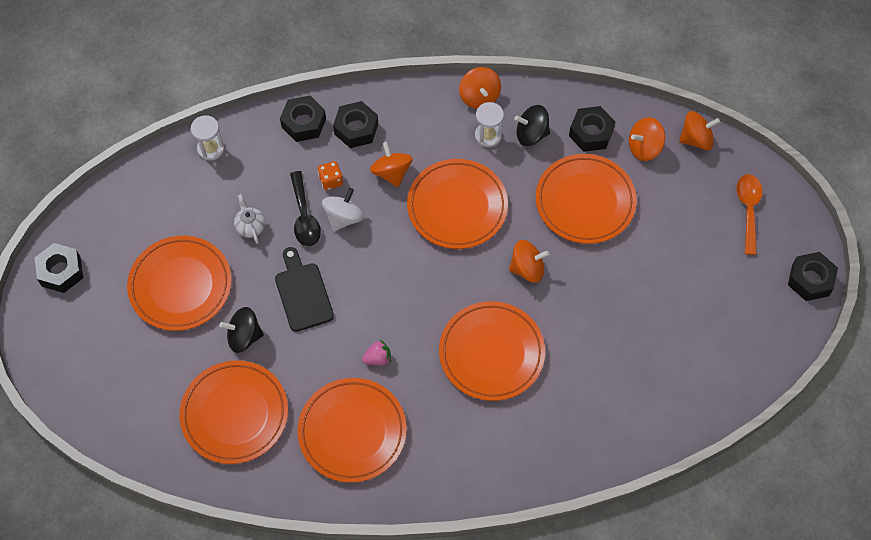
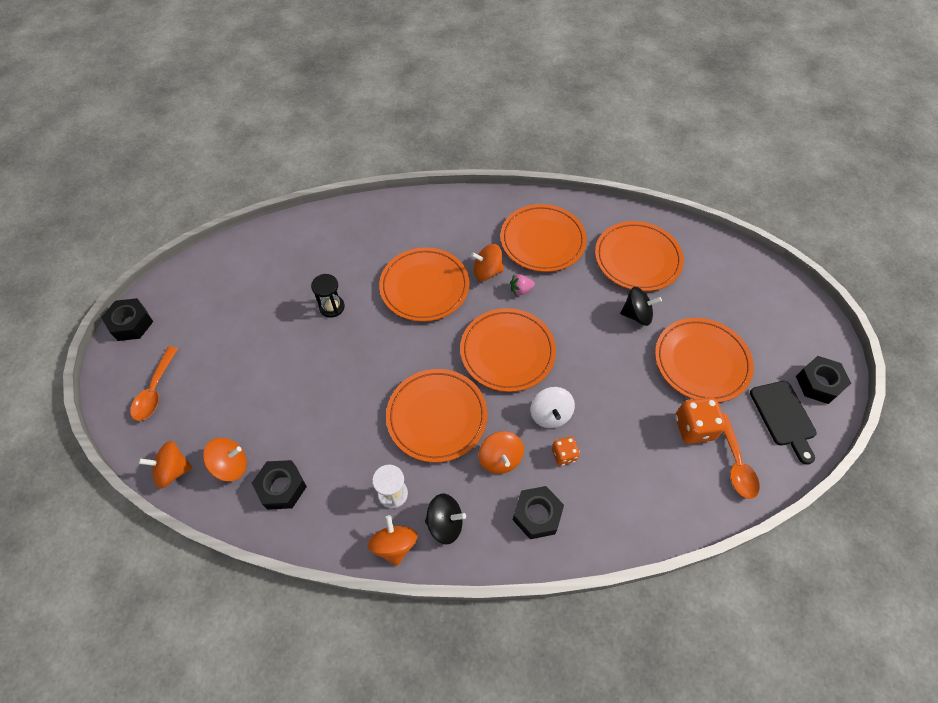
camera: 175 degrees left, 5 degrees down
(167, 186) = (735, 463): none -> orange spoon
(201, 216) = (694, 428): none -> orange dice
(211, 148) = (696, 504): white hourglass -> none
(250, 227) = (642, 412): white teapot -> none
(303, 293) = (587, 346): black cutting board -> black cutting board (783, 417)
(304, 123) = (596, 527): black nut -> none
(304, 216) = (589, 419): black spoon -> none
(343, 217) = (550, 414): white spinning top -> white spinning top turned 45 degrees counterclockwise
(527, 269) = (380, 352): orange spinning top -> orange spinning top (487, 271)
(531, 134) = (346, 492): black spinning top -> black spinning top (445, 523)
(585, 201) = (309, 412): orange plate -> orange plate (507, 352)
(593, 318) = (332, 307): none -> black hourglass

